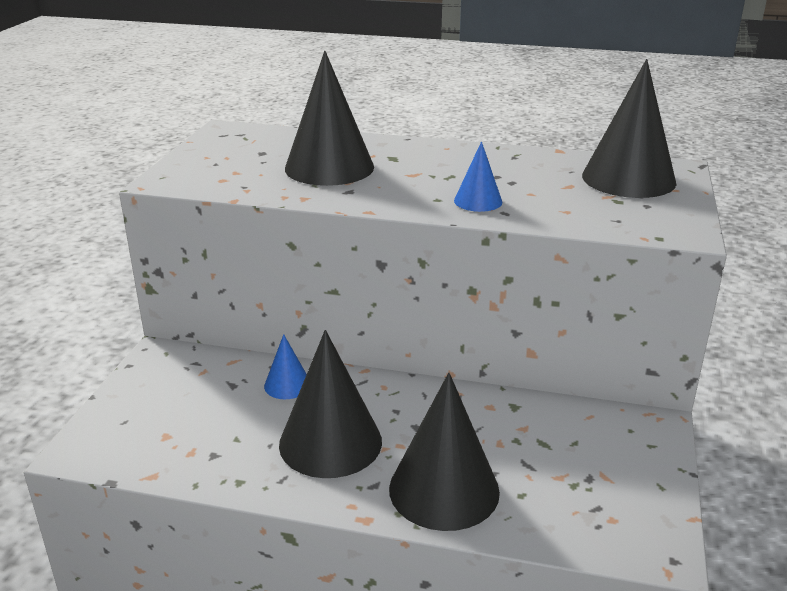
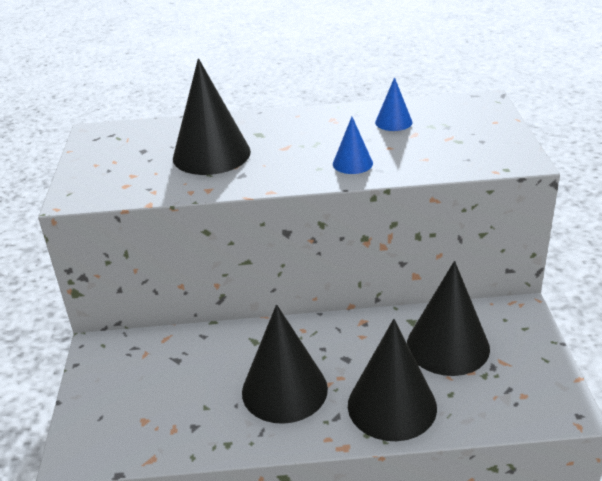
camera: 15 degrees left, 5 degrees up
(287, 385) = (223, 348): blue cone -> blue cone (393, 122)
(628, 179) = (455, 118): black cone -> black cone (448, 346)

